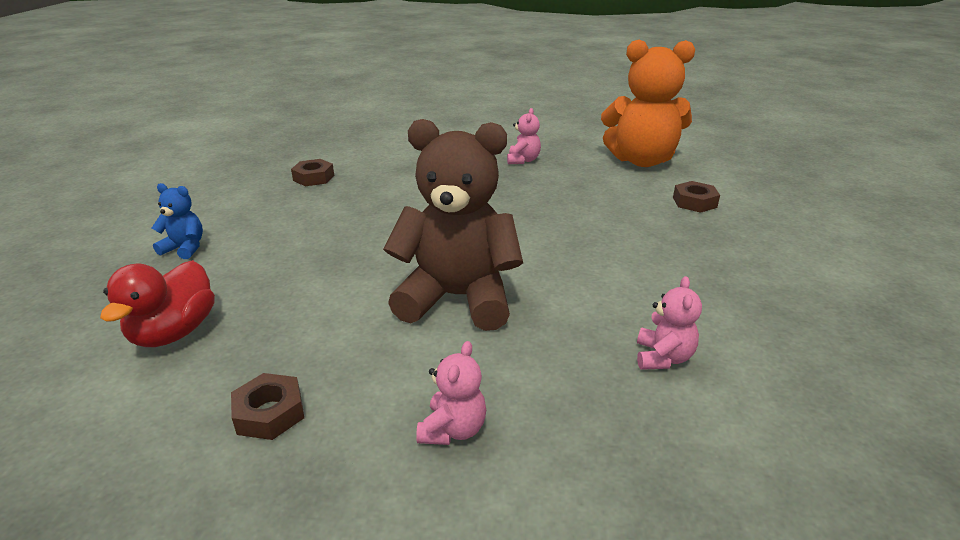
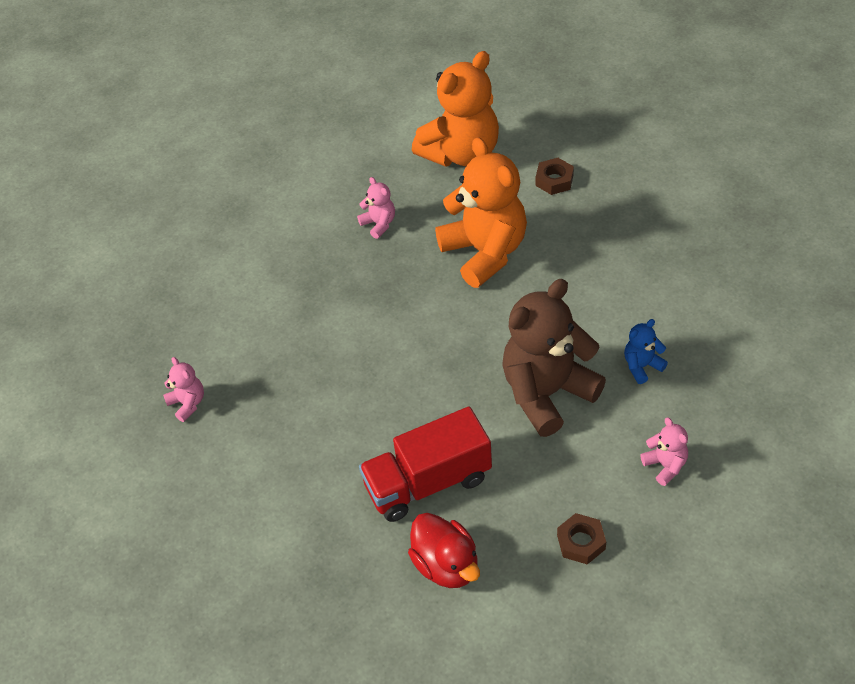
camera: 45 degrees left, 20 degrees up
(185, 248) = (315, 524): blue teddy bear -> blue teddy bear (642, 366)
(277, 280) = (428, 482): none -> red truck
(313, 178) = (258, 384): brown nut -> none
(567, 205) = (485, 252): none -> orange teddy bear
(663, 357) = (691, 337): pink teddy bear -> pink teddy bear (187, 403)

